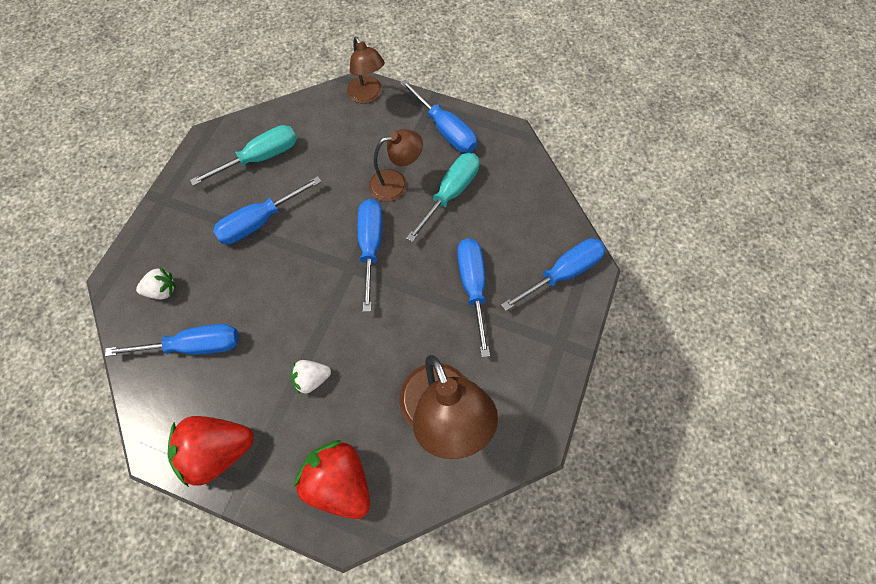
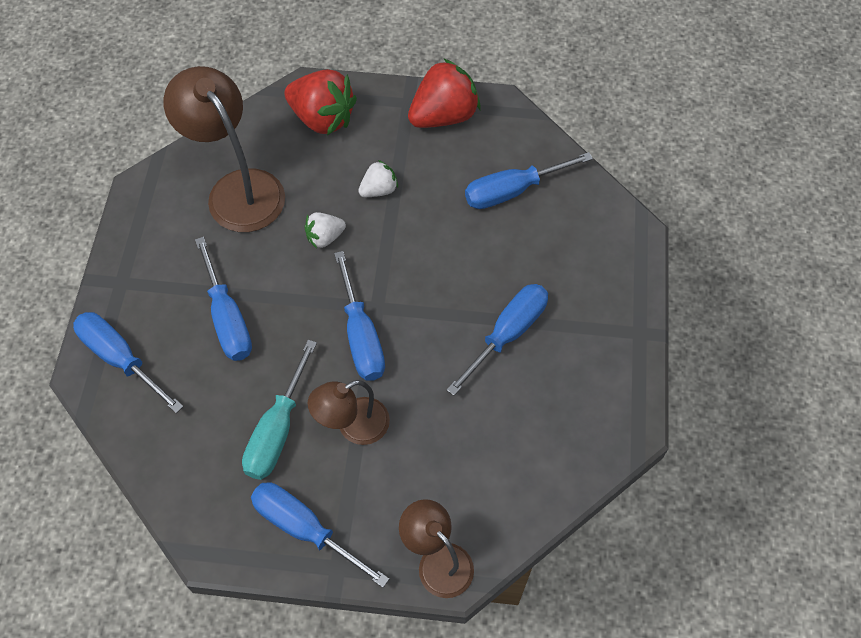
camera: 165 degrees right, 5 degrees down
(162, 290) = (577, 233): white strawberry -> white strawberry (325, 237)
(260, 158) = (548, 418): turquoise screwdriver -> none
(562, 273) = (121, 359): blue screwdriver -> blue screwdriver turned 90 degrees clockwise

